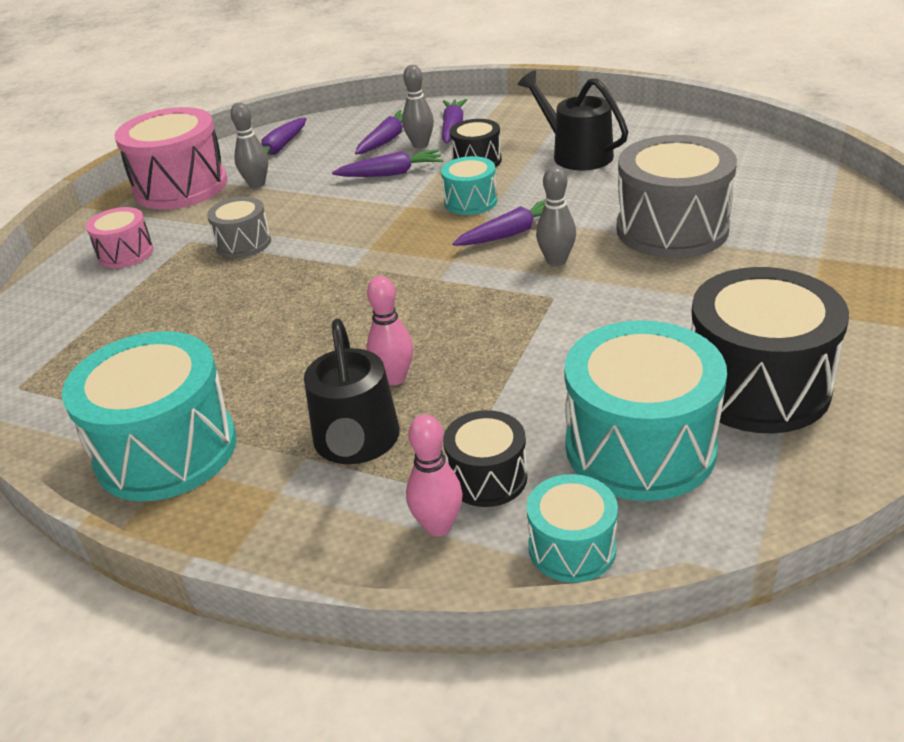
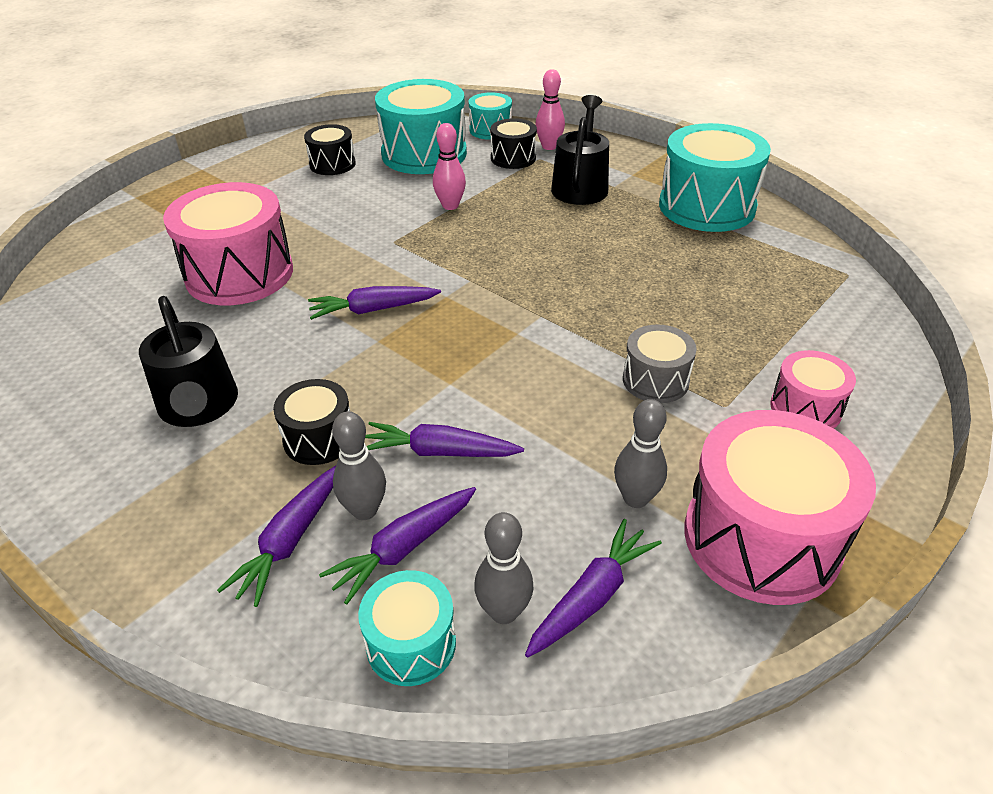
camera: 165 degrees left, 5 degrees up
(394, 378) = (542, 214): pink bowling pin -> pink bowling pin (450, 206)
(470, 202) = (379, 365): turquoise drum -> turquoise drum (411, 643)
(556, 261) = (361, 270): grey bowling pin -> grey bowling pin (504, 612)
(672, 229) = (239, 274): grey drum -> pink drum
(757, 386) = (332, 164): black drum -> black drum, size x0.53

